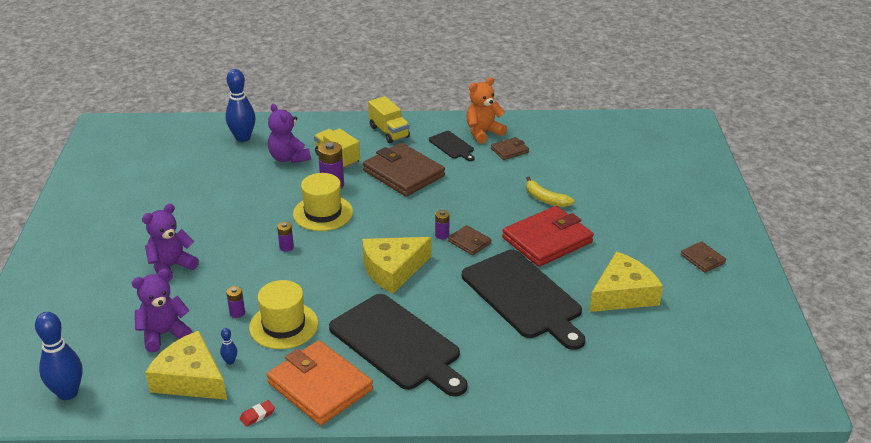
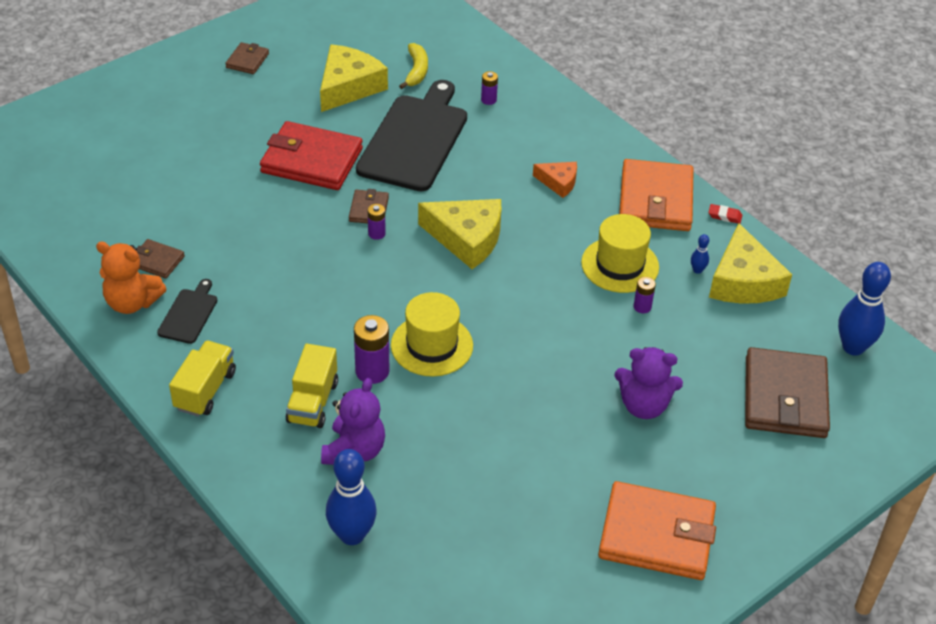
camera: 130 degrees left, 10 degrees up
(98, 223) = (656, 535): none -> orange wallet
(164, 334) = (724, 337): purple teddy bear -> none
(286, 247) = (517, 336): purple battery -> purple battery (488, 100)
(398, 344) = (558, 182): black cutting board -> orange cheese
(403, 173) = (290, 324): brown wallet -> brown wallet (785, 397)
(545, 199) = (237, 191): yellow banana -> yellow banana (416, 71)
(623, 294) = (349, 87): yellow cheese -> yellow cheese turned 105 degrees clockwise

